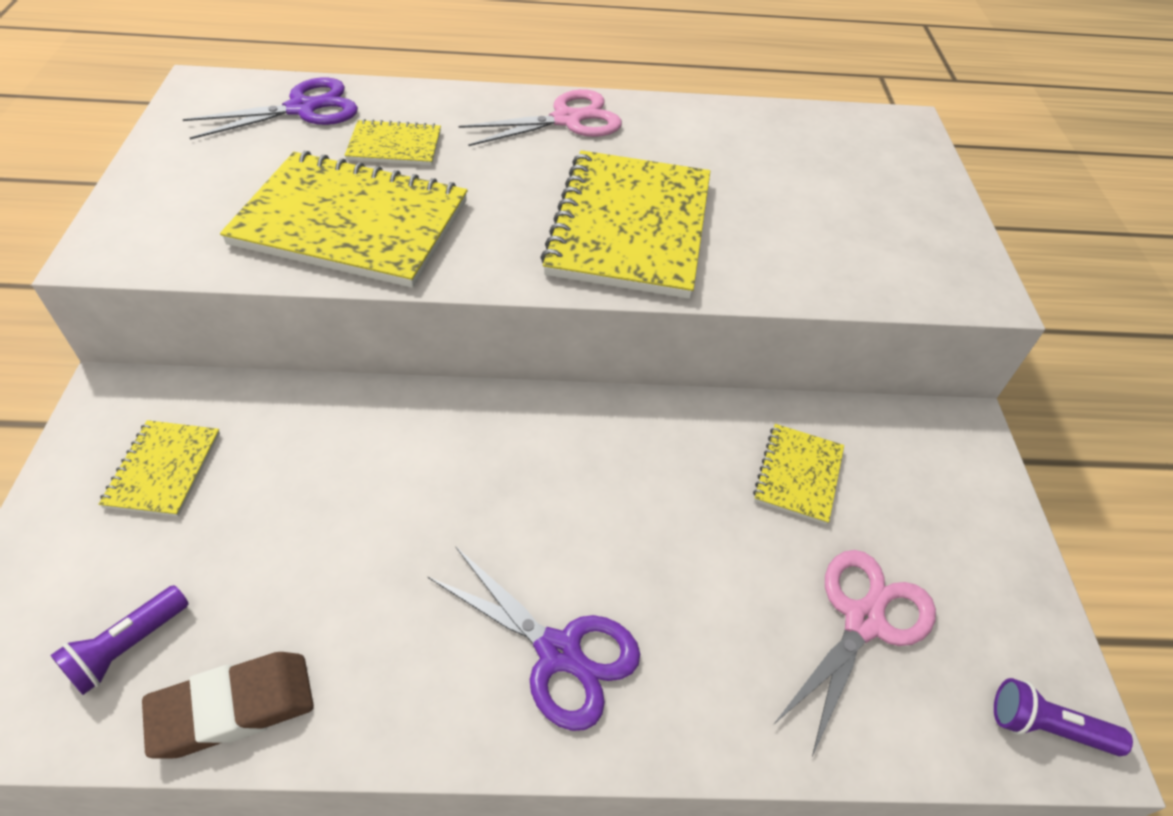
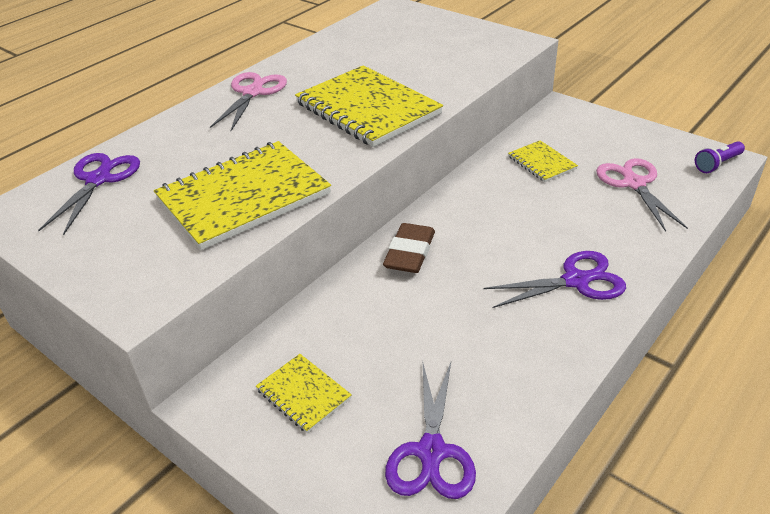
camera: 45 degrees left, 10 degrees down
(128, 647) = (431, 451): purple flashlight -> purple scissors
(233, 708) = (512, 416): brown eraser -> brown eraser (410, 253)
(394, 146) = (191, 157): yellow notebook -> none

